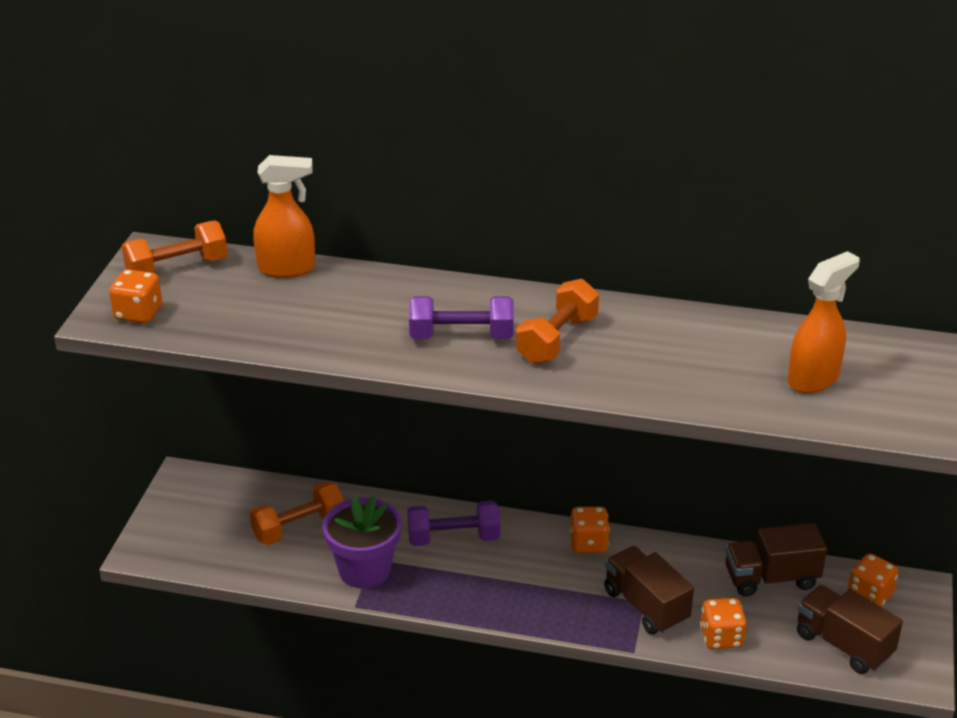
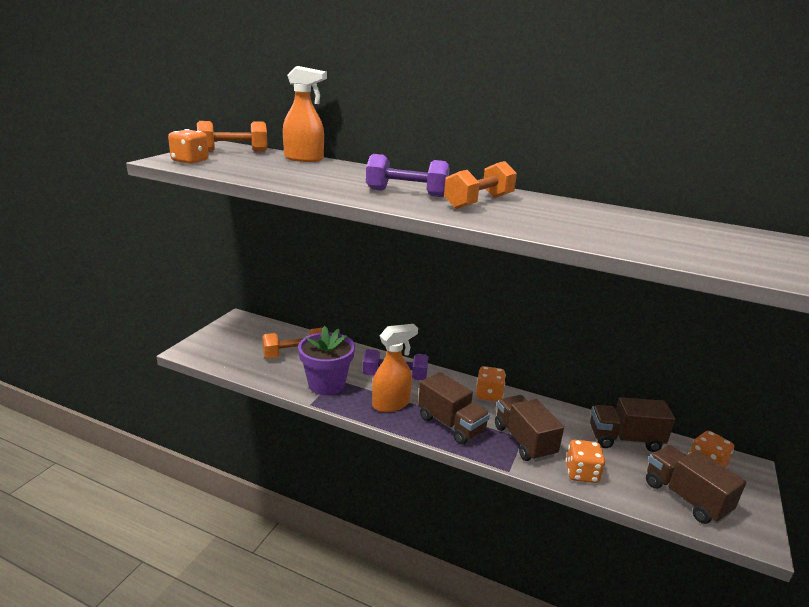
camera: 10 degrees right, 10 degrees down
(549, 600) = (451, 424): none -> brown truck
(813, 379) = (693, 243): orange spray bottle -> orange spray bottle (391, 404)

